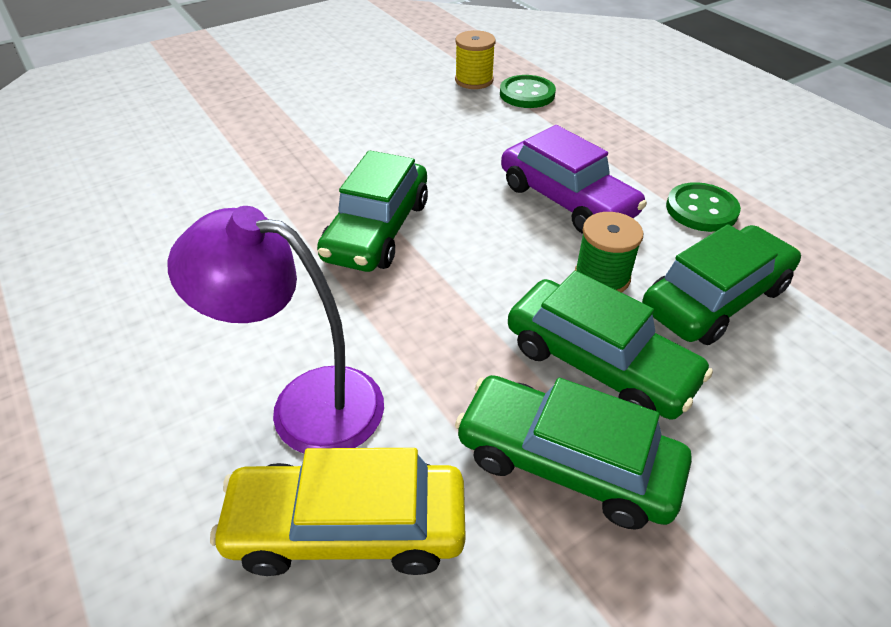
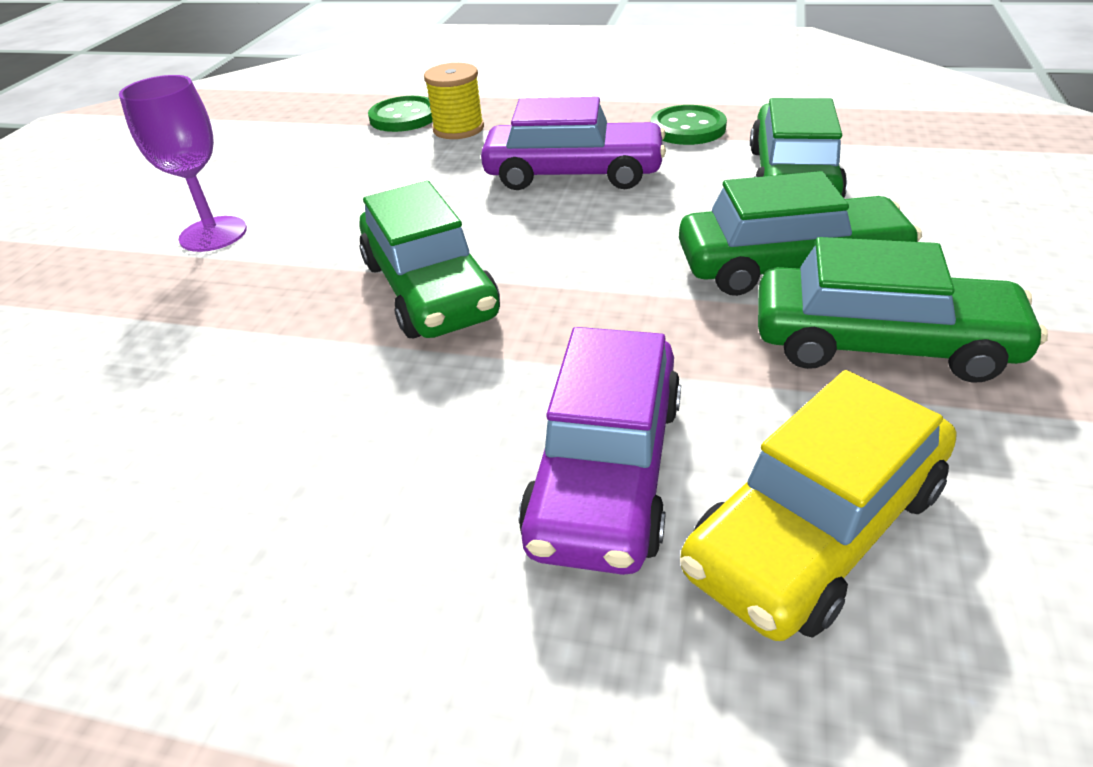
camera: 40 degrees left, 5 degrees down
(306, 404) = (606, 470): purple lamp -> purple car
(329, 124) = (213, 234): none -> purple goblet
(474, 80) = (329, 129): yellow spool -> yellow spool (458, 129)
(566, 462) = (882, 343): green car -> green car turned 150 degrees counterclockwise
(602, 277) = (692, 209): green spool -> none

